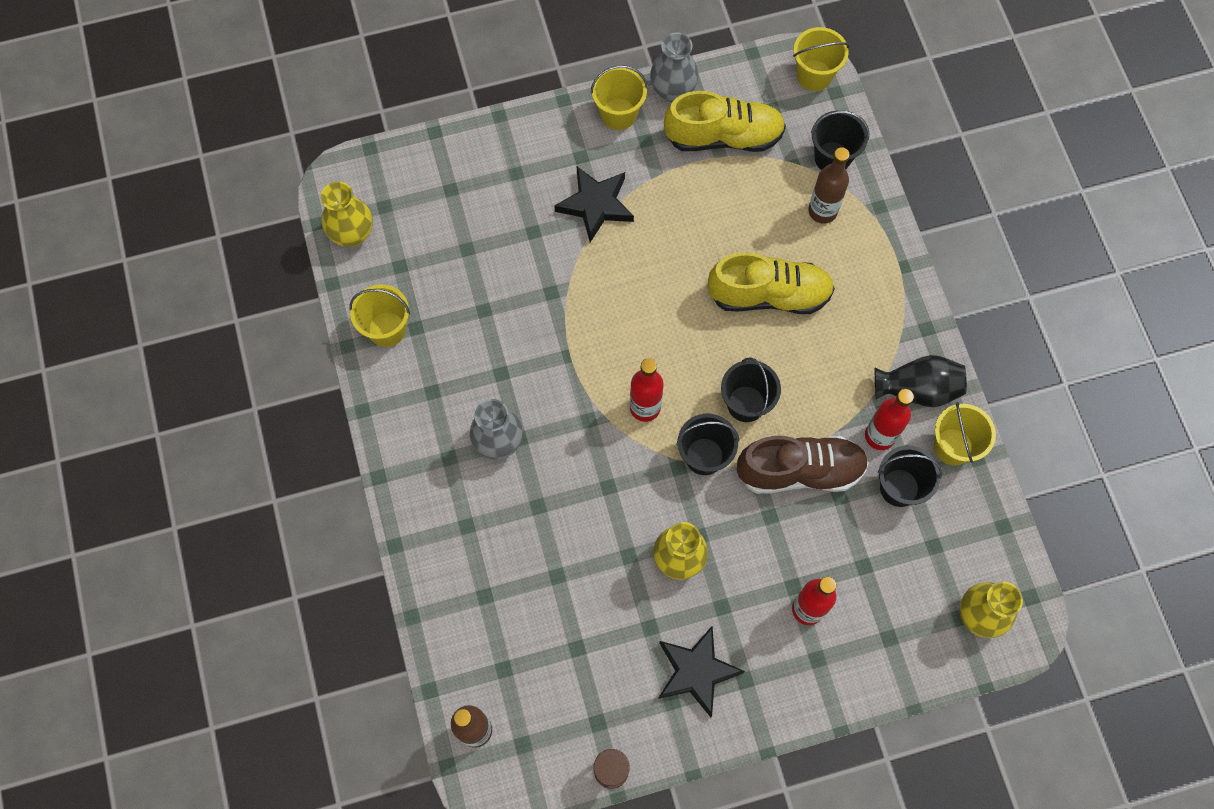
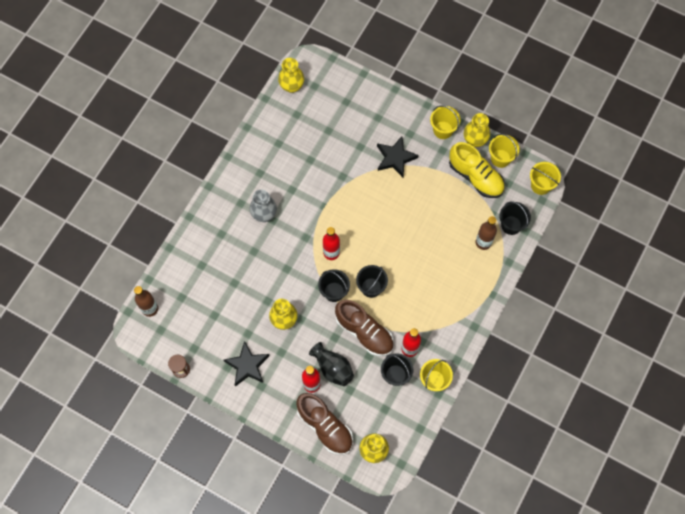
camera: 45 degrees right, 0 degrees up
(387, 329) = (267, 134): yellow bucket -> yellow bucket (500, 158)
(673, 91) = (475, 140): grey vase -> yellow vase
(769, 295) = (425, 255): yellow shoe -> none
(885, 648) = (325, 426): none -> brown shoe
(917, 389) = (444, 346): black vase -> black vase (333, 368)

